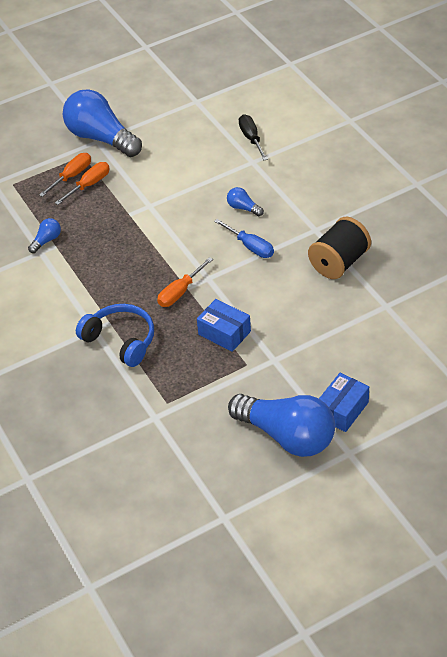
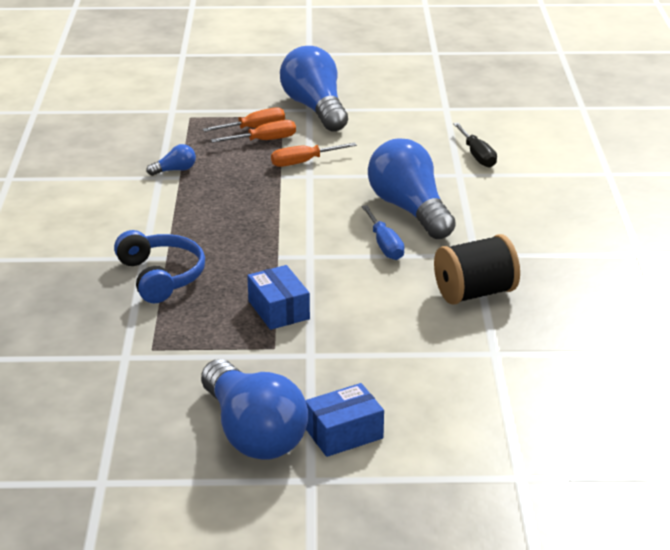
camera: 25 degrees right, 15 degrees down
(180, 292) = (267, 257): orange screwdriver -> orange screwdriver (304, 162)
(243, 208) = (410, 209): blue light bulb -> blue light bulb, size x2.40
(251, 139) = (477, 155): black screwdriver -> black screwdriver turned 150 degrees clockwise

